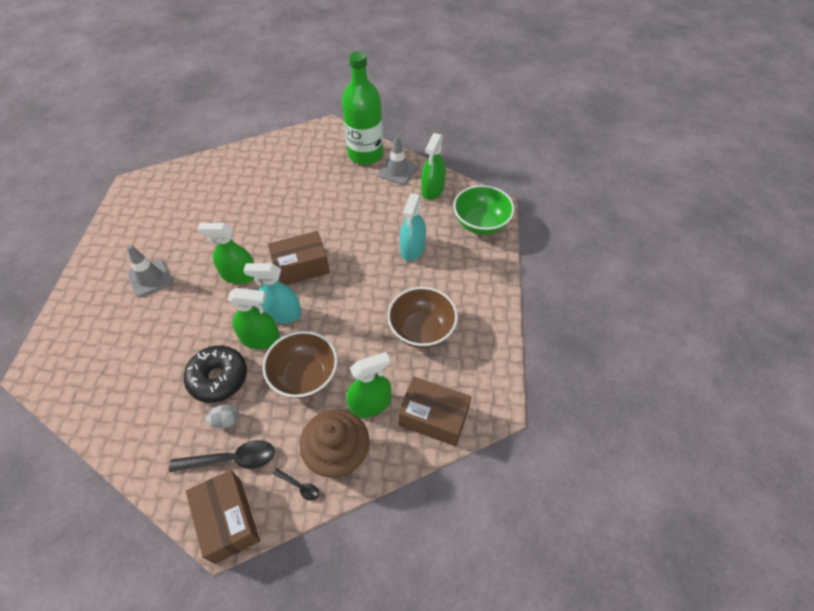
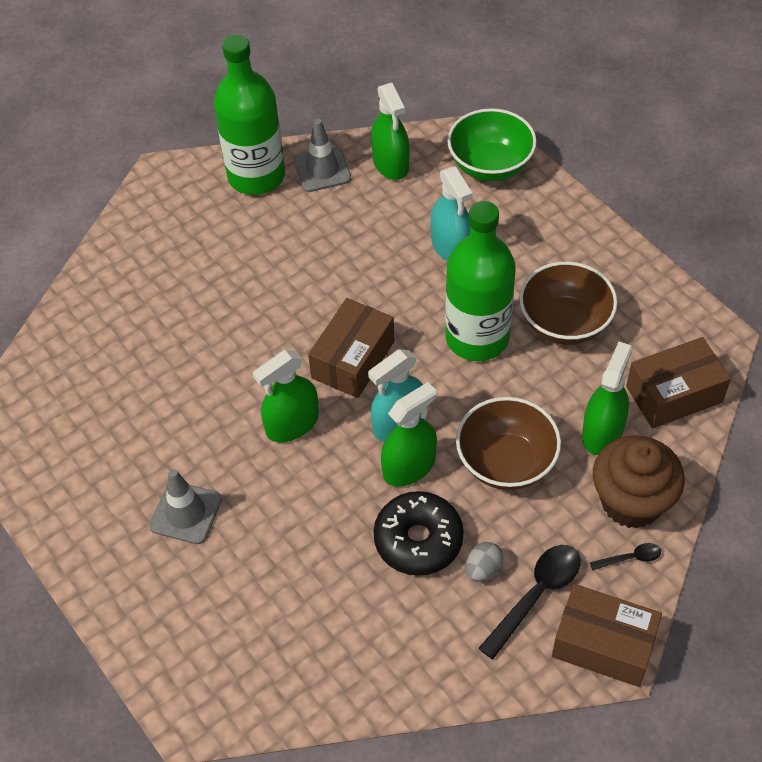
camera: 40 degrees left, 0 degrees up
(369, 302) = (477, 338): none -> green bottle

